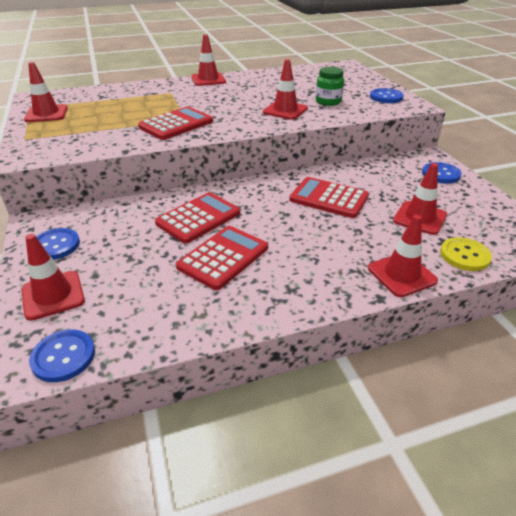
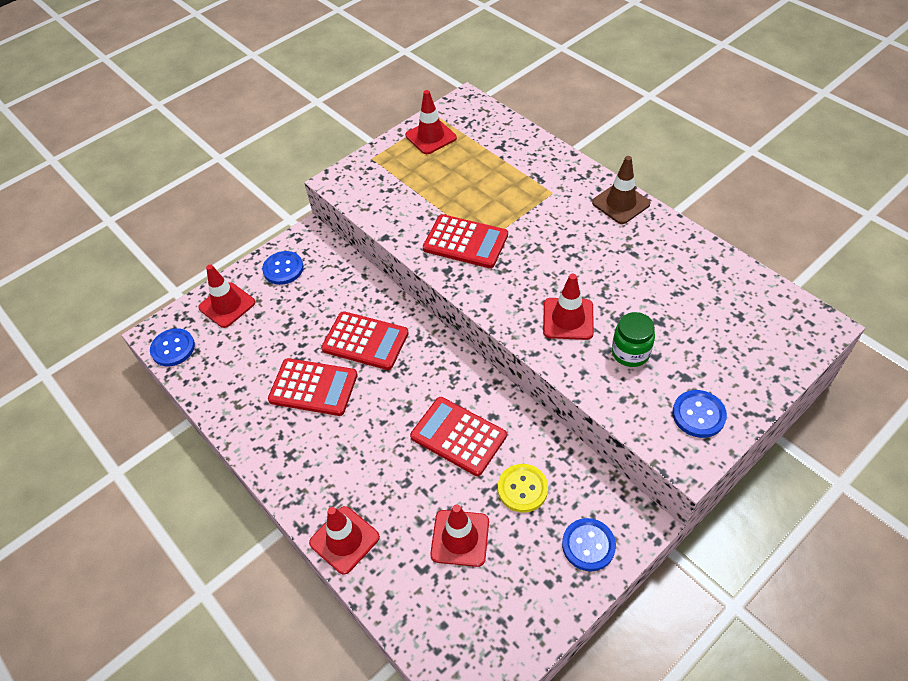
camera: 70 degrees right, 15 degrees up
(208, 79) = (621, 203): red traffic cone -> brown traffic cone
(329, 198) = (458, 436): red calculator -> red calculator turned 60 degrees counterclockwise
(464, 255) = (402, 596): yellow button -> yellow button (522, 489)

